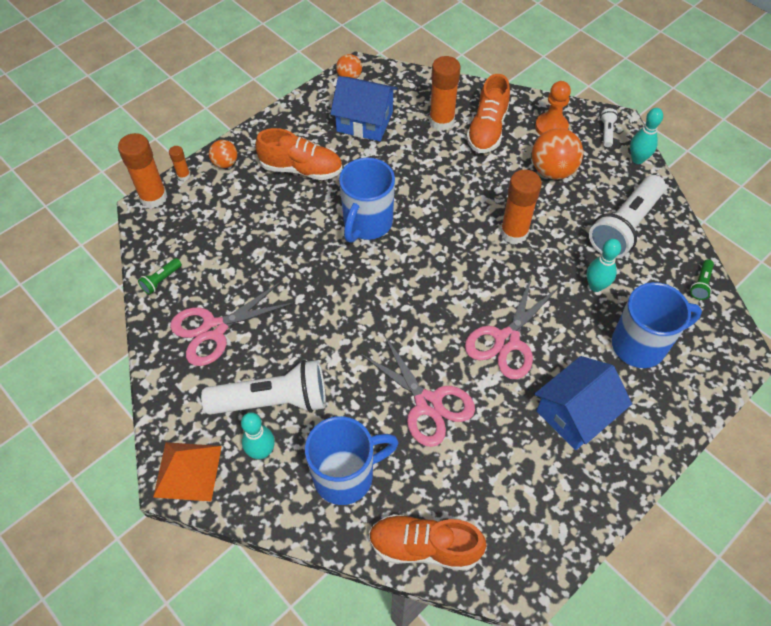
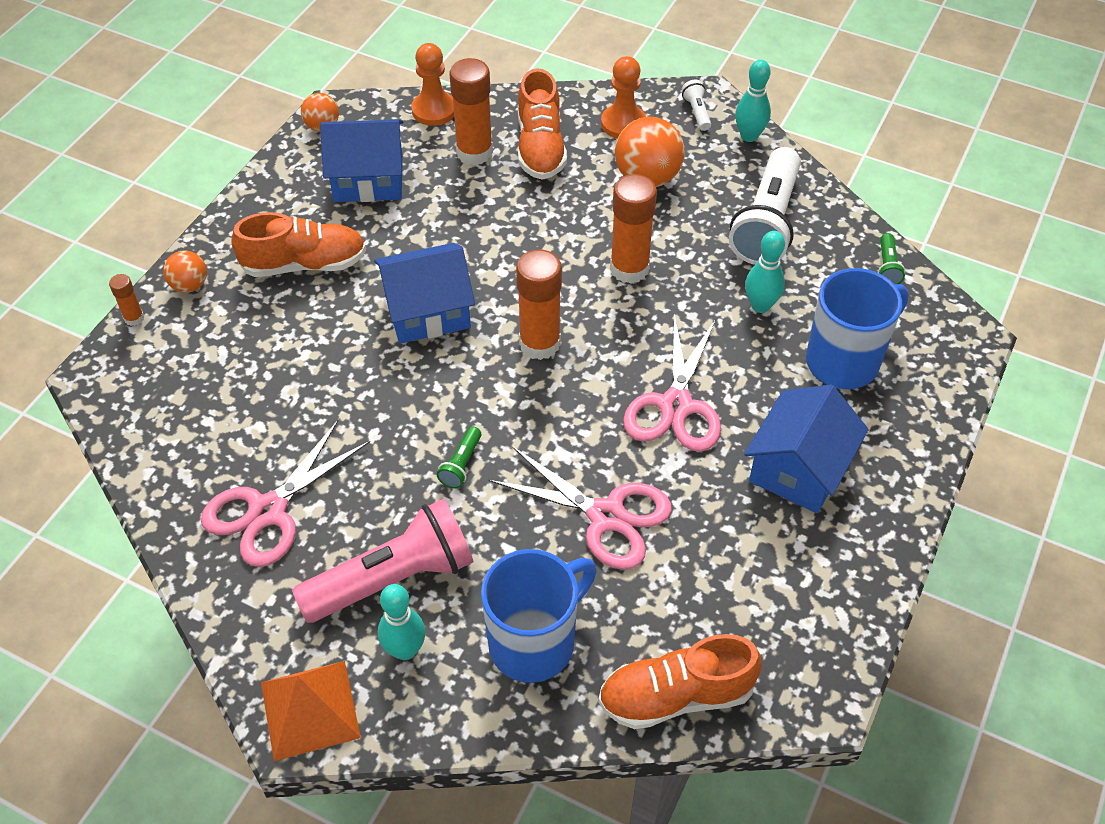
camera: 20 degrees left, 5 degrees down
(153, 197) = (100, 359): orange glue stick -> orange glue stick (539, 343)
(161, 280) = (161, 468): green flashlight -> green flashlight (461, 464)
(273, 400) = (393, 578): white flashlight -> pink flashlight
(367, 224) = (427, 311): blue mug -> blue house
(426, 85) = (434, 110): none -> orange pawn

